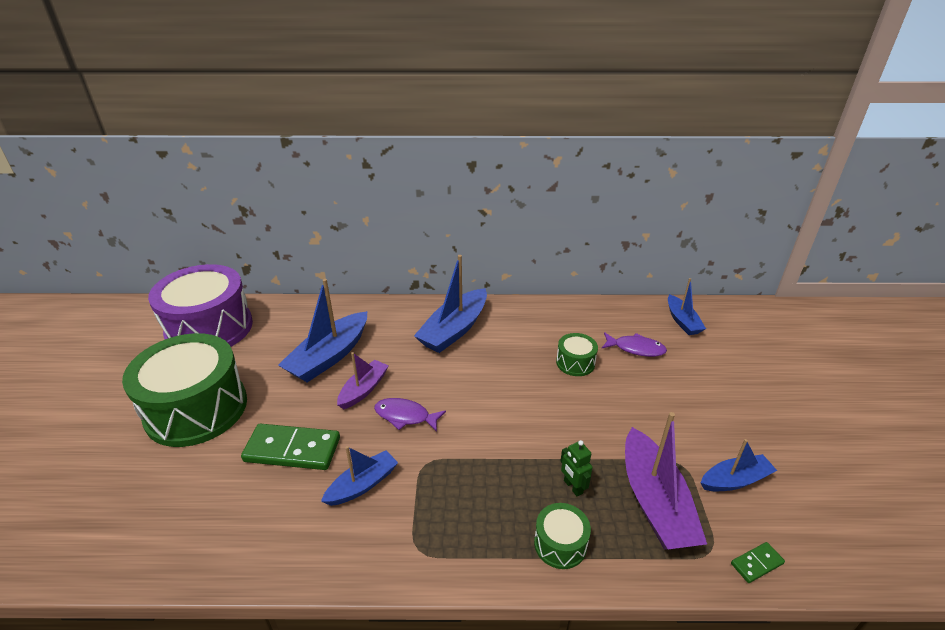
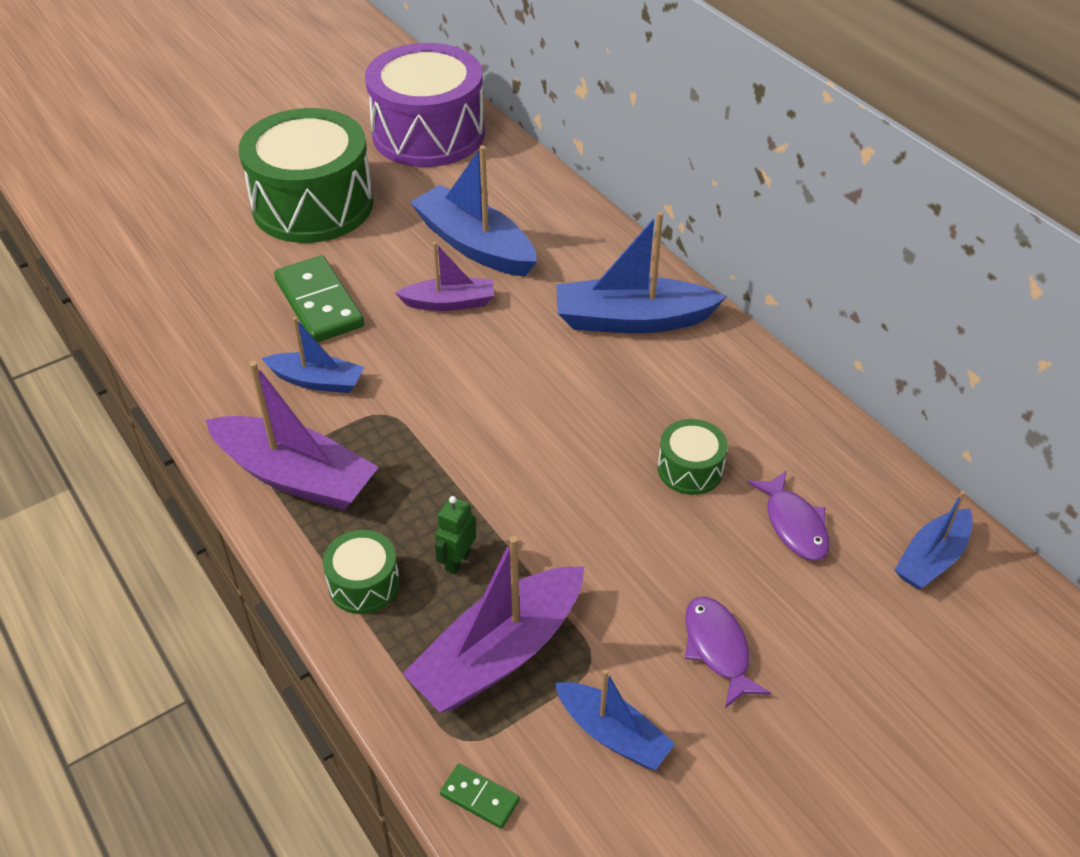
camera: 55 degrees right, 10 degrees up
(329, 356) = (475, 245): blue boat -> blue boat turned 45 degrees clockwise
(405, 416) = (440, 359): purple fish -> purple fish (718, 649)
(438, 538) = (296, 476): none -> purple boat

